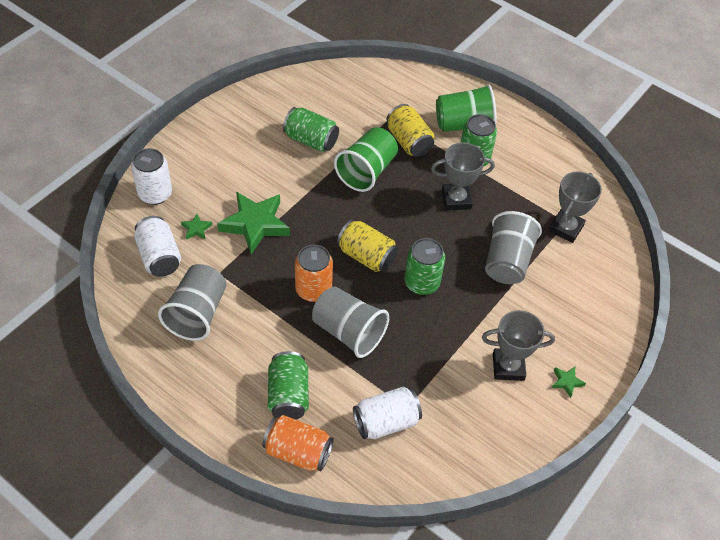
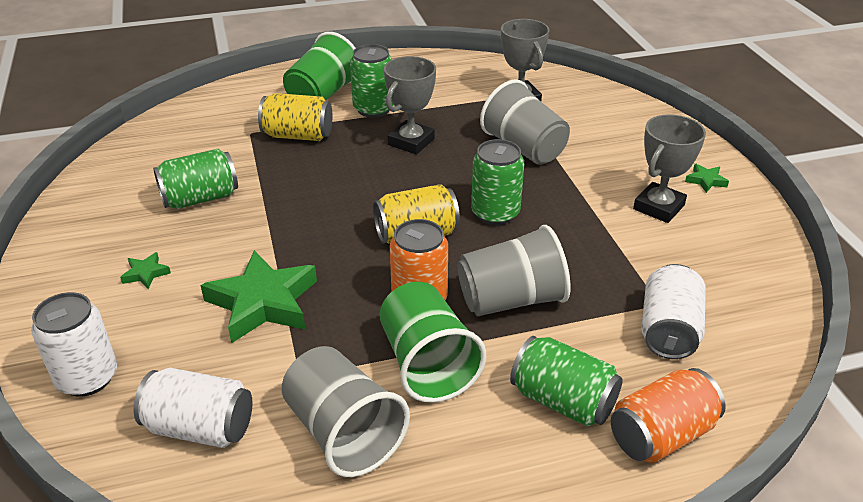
camera: 50 degrees left, 15 degrees down
(196, 229) = (201, 363): green star -> green star (146, 273)
(367, 171) = (299, 180): green cup -> green cup (427, 364)

